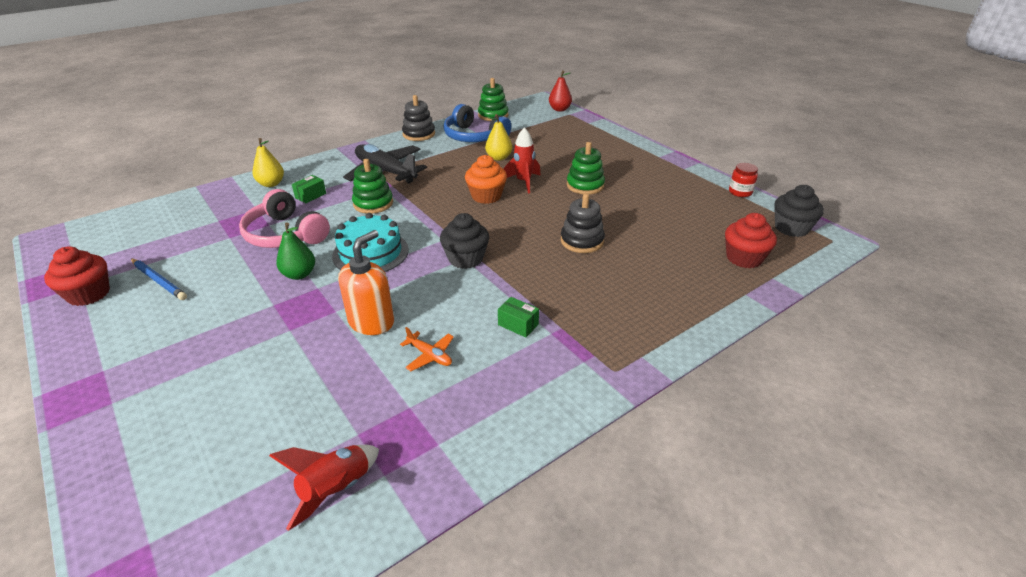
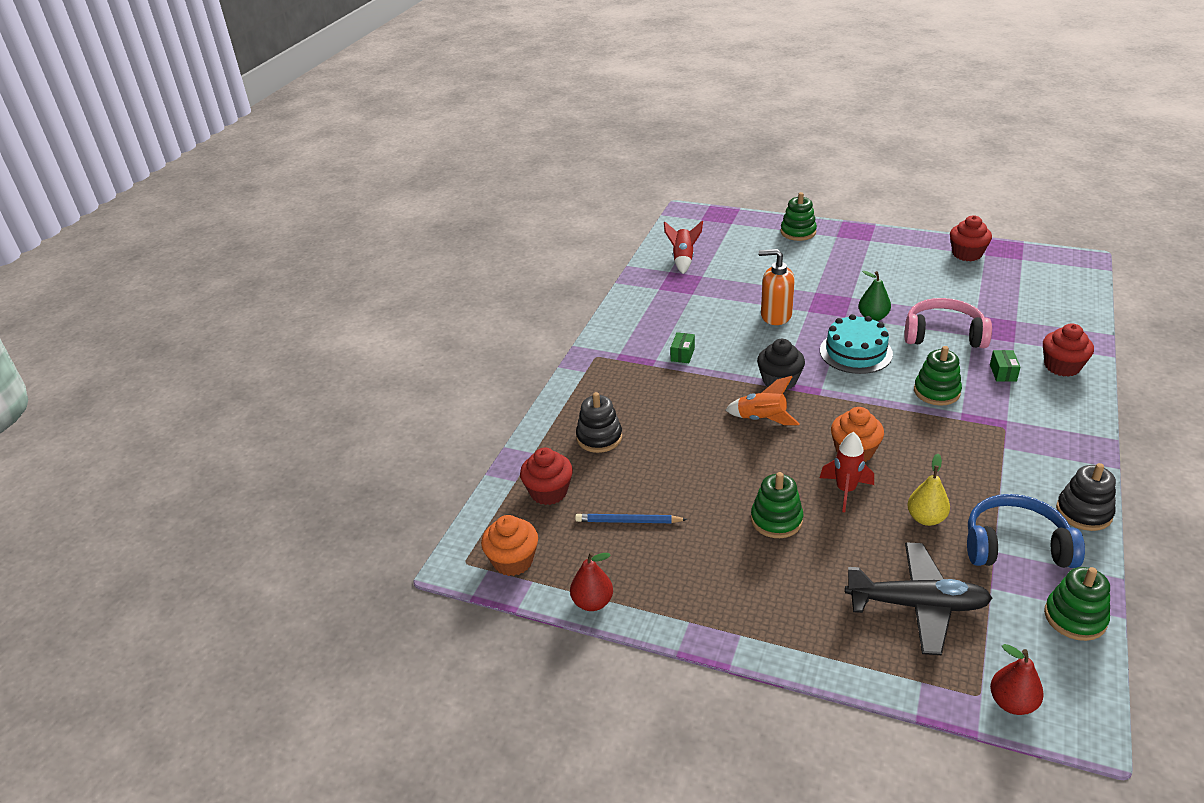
camera: 150 degrees right, 0 degrees up
(126, 444) = (798, 232): none -> green stacking toy
(159, 281) = (947, 275): blue pencil -> blue pencil (628, 521)
(271, 184) = (1062, 366): yellow pear -> red cupcake
(371, 322) = (775, 316): orange soap dispenser -> orange soap dispenser turned 105 degrees clockwise
(385, 171) = (999, 432): black plane -> black plane (917, 605)
(430, 356) = (714, 316): orange plane -> none
(518, 324) = (682, 354): green box -> green box turned 75 degrees counterclockwise
(520, 238) = (762, 419): none -> orange rocket
(582, 241) = (706, 442): black stacking toy -> black stacking toy (599, 438)
(740, 192) = (592, 602): red jar -> red pear
(791, 228) = (513, 561): black cupcake -> orange cupcake

